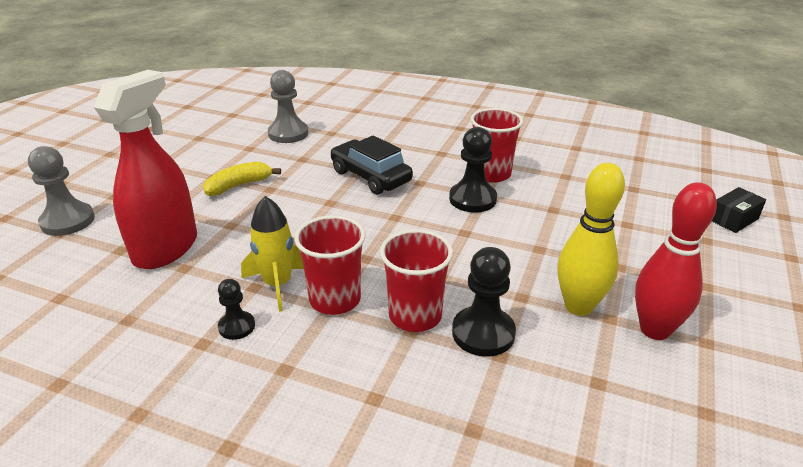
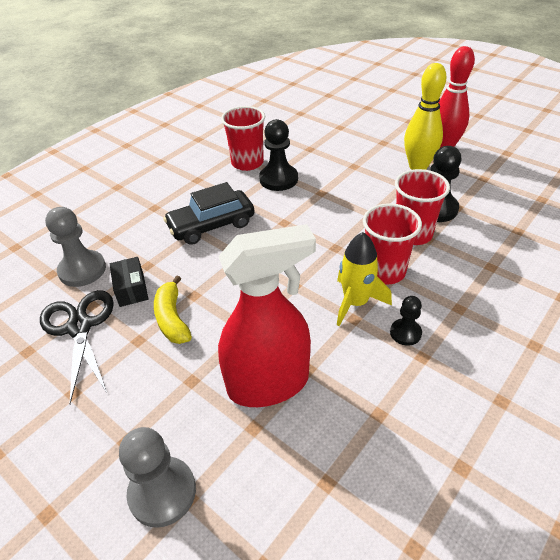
camera: 70 degrees left, 10 degrees up
(166, 248) = (269, 384): red spray bottle -> red spray bottle turned 120 degrees clockwise
(224, 150) = (80, 327): none -> black scissors
(733, 219) = (350, 93): black box -> black box (131, 289)

